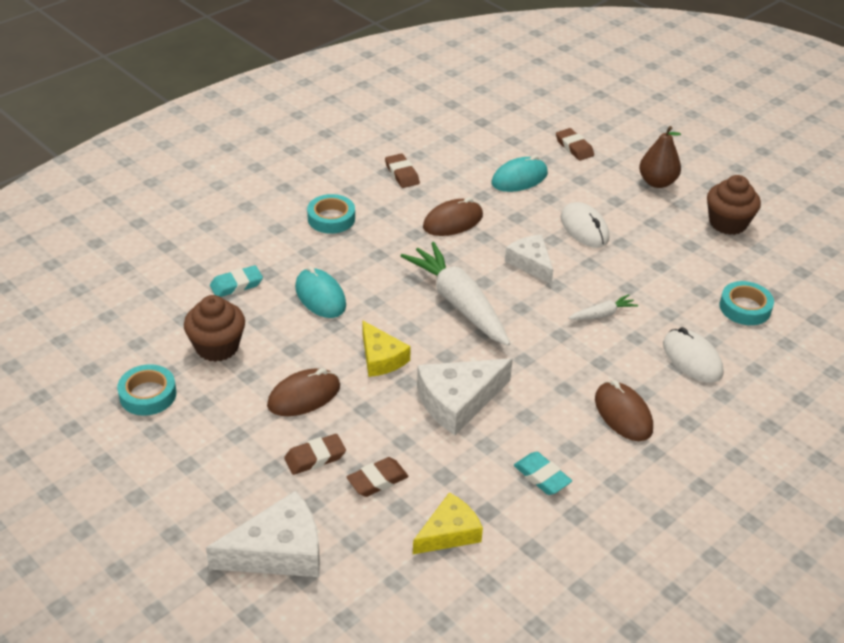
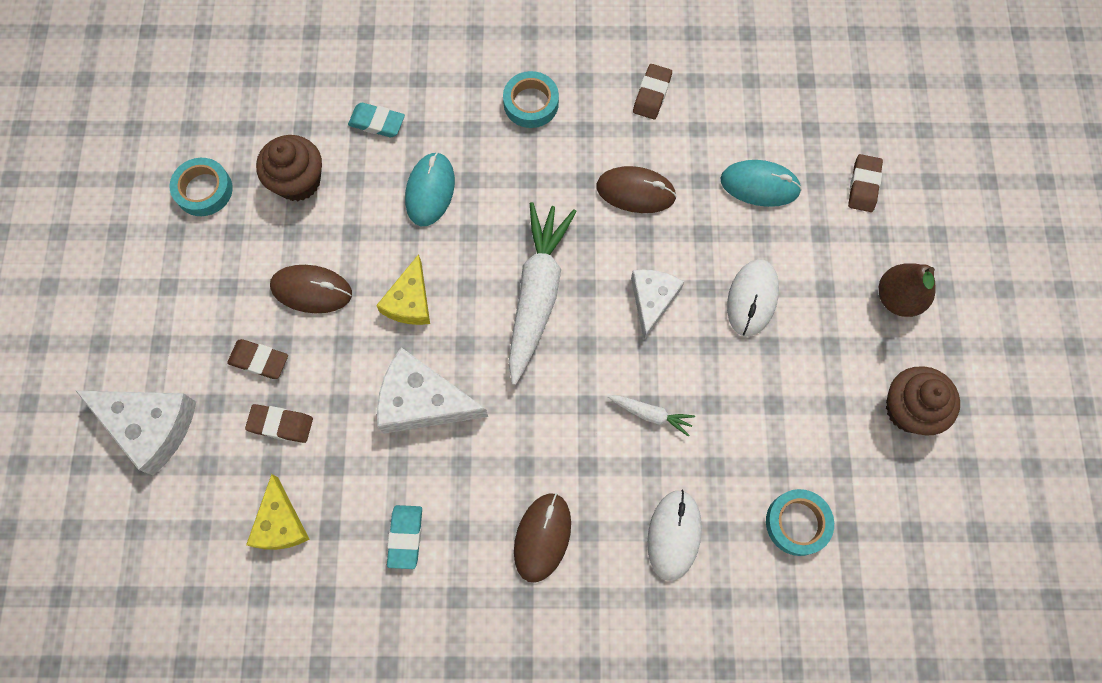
camera: 45 degrees right, 30 degrees up
(449, 533) = (280, 523): yellow cheese -> yellow cheese turned 75 degrees clockwise

